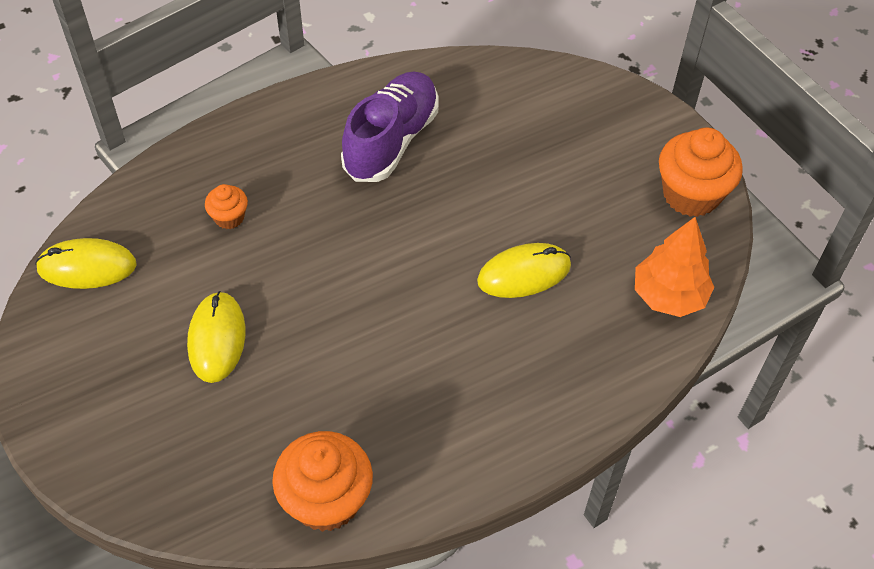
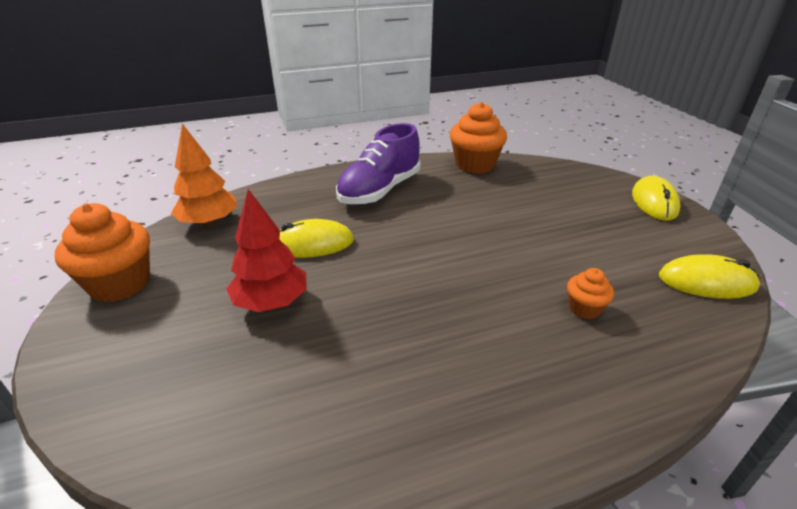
camera: 170 degrees left, 20 degrees down
(216, 339) = (564, 229): yellow mouse -> yellow mouse (654, 202)
(391, 141) = (406, 371): purple shoe -> purple shoe (380, 190)
(529, 190) = (271, 302): none -> red tree

